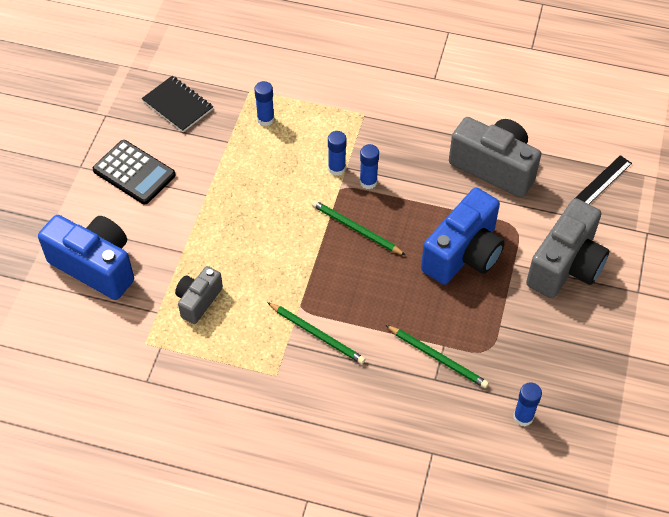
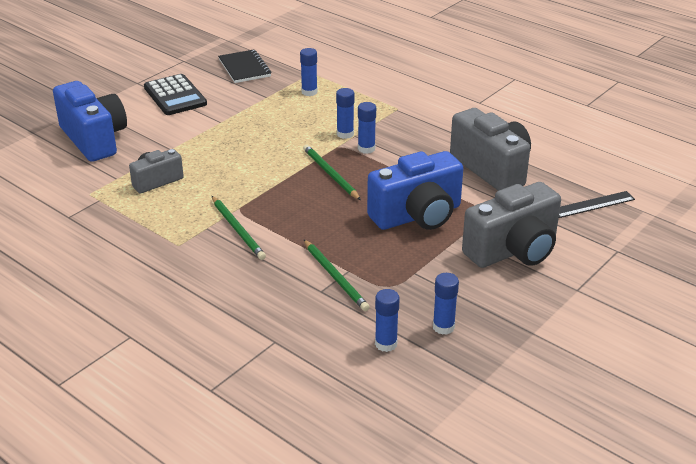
camera: 25 degrees right, 20 degrees down
(557, 378) = (443, 327): none -> blue glue stick

